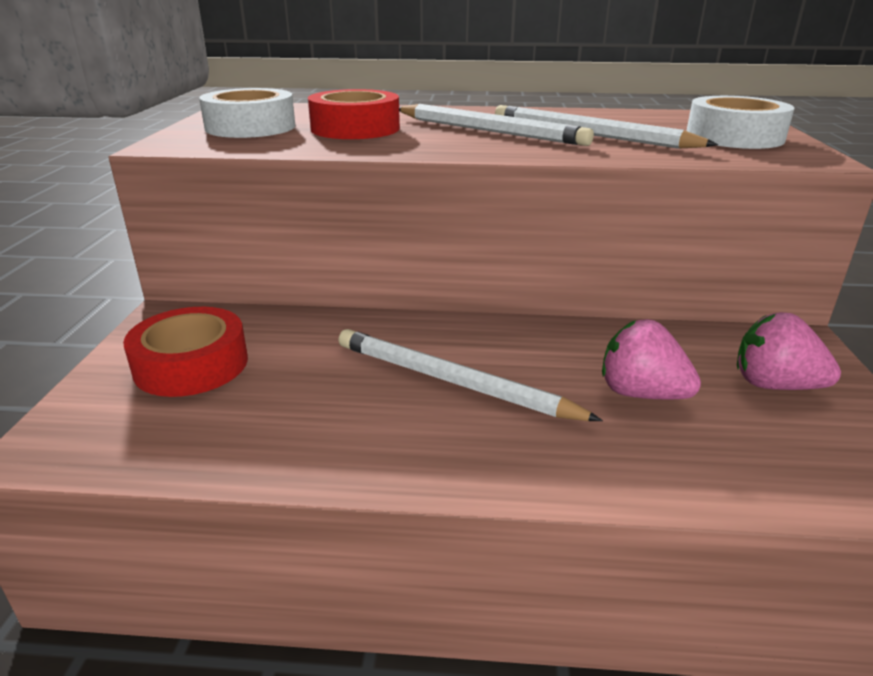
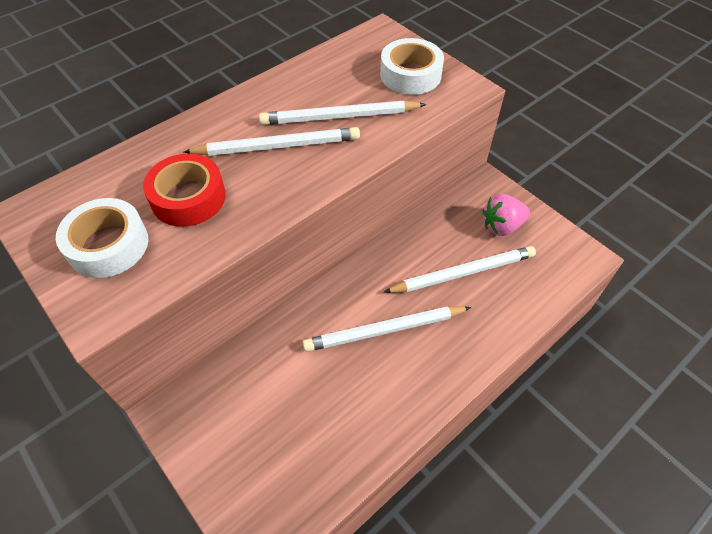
camera: 45 degrees left, 25 degrees up
(191, 365) = (246, 432): red tape -> none
(641, 393) = (463, 273): pink strawberry -> white pencil

